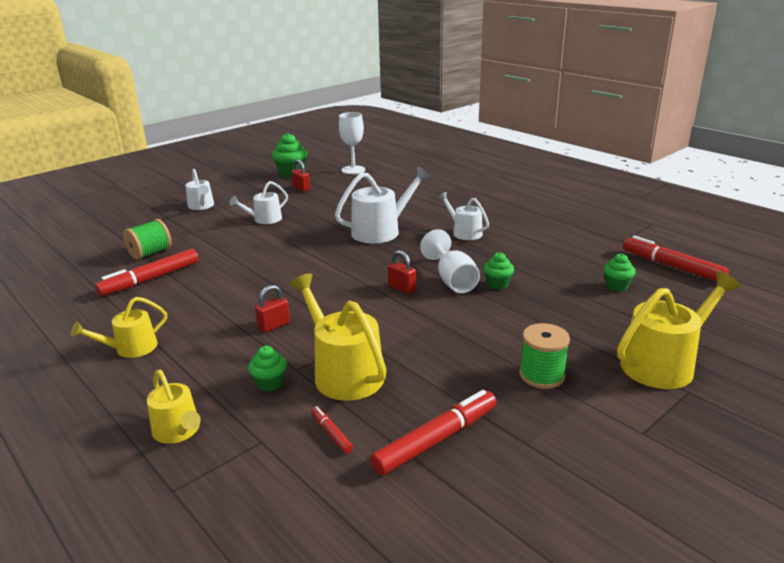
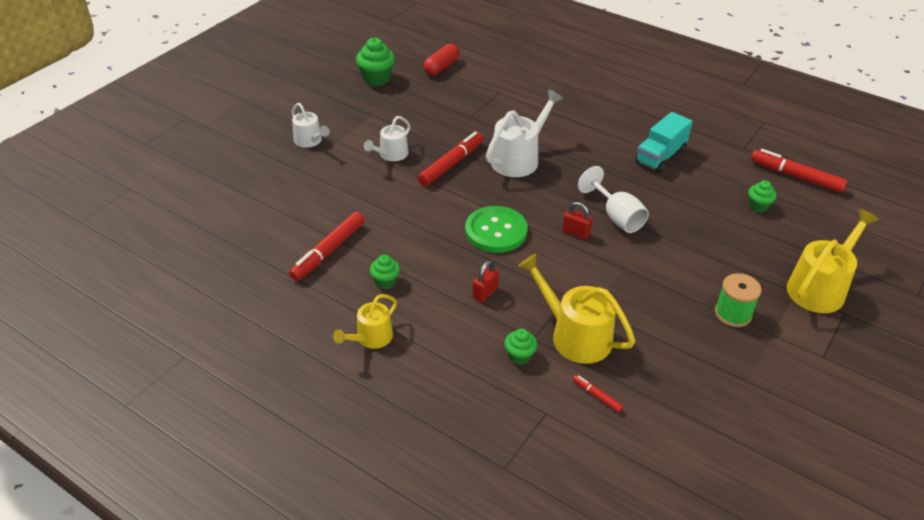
camera: 15 degrees left, 15 degrees up
(150, 253) = (302, 216): green spool -> none
(178, 431) = (473, 415): yellow watering can -> none
(301, 188) = (402, 102): red padlock -> none
(321, 279) = (496, 231): none -> green button
(353, 170) = (441, 67): white goblet -> red capsule
(436, 440) = (679, 388): red marker -> red marker (451, 164)
(464, 232) = (599, 152): white watering can -> none
(497, 284) = (657, 217): green cupcake -> green cupcake (385, 282)
(526, 240) = (660, 156): none -> turquoise truck

